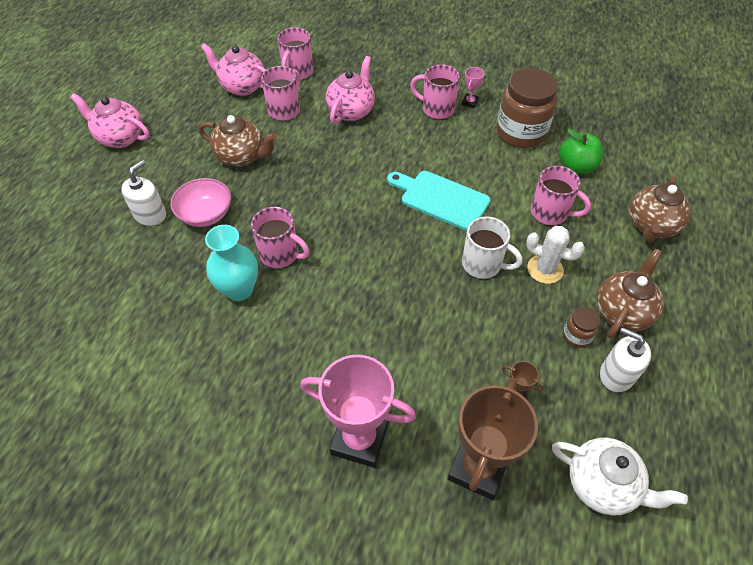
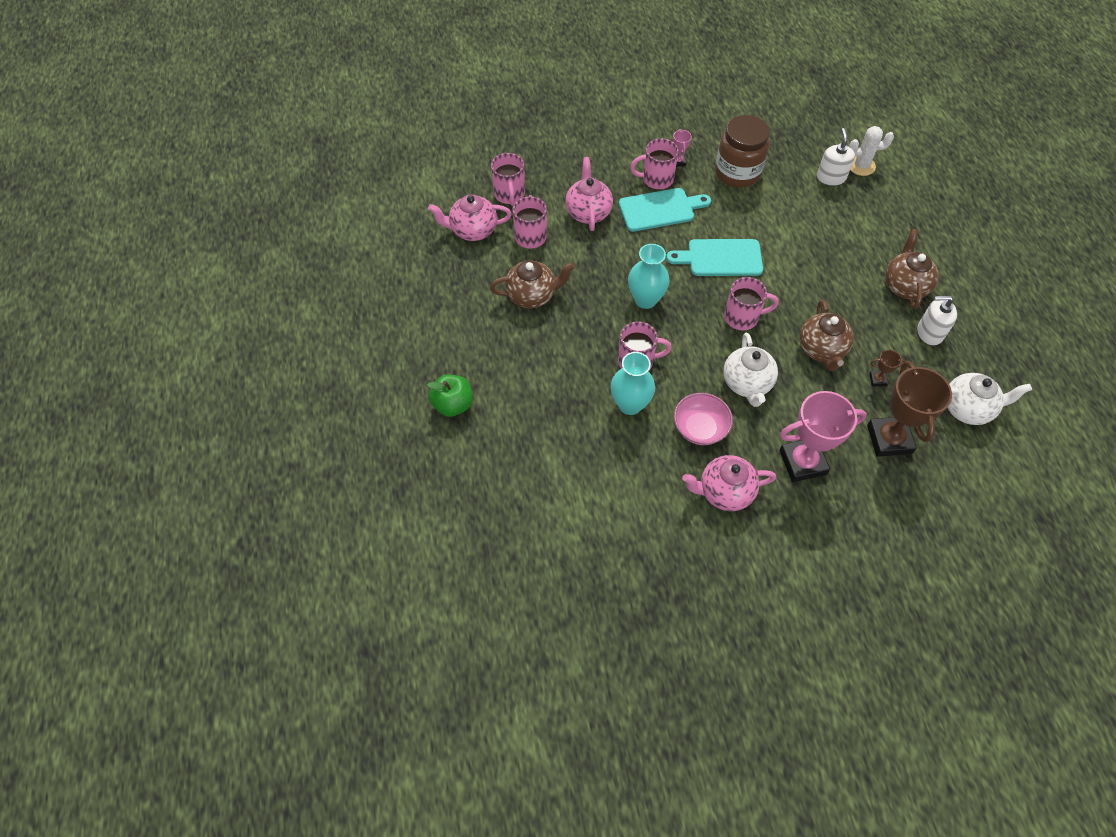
camera: 30 degrees left, 5 degrees up
(120, 137) = (407, 327): pink teapot -> pink teapot (724, 492)
(150, 215) = (502, 381): white soap dispenser -> white soap dispenser (831, 177)
(206, 214) = (548, 359): pink bowl -> pink bowl (700, 428)
(337, 204) = (645, 299): none -> turquoise vase
(368, 327) = (747, 384): none -> white teapot
(418, 134) = (660, 209): none -> turquoise cutting board
(483, 264) = (790, 296): white mug -> none
(545, 269) = (834, 279): white cactus -> white cactus (861, 166)
(550, 213) = (807, 232): pink mug -> pink mug (742, 317)
(576, 166) = (798, 184): green apple -> green apple (453, 404)
(576, 335) = (887, 318): brown jar -> none
(651, 226) = (881, 210): brown teapot -> brown teapot (821, 350)

